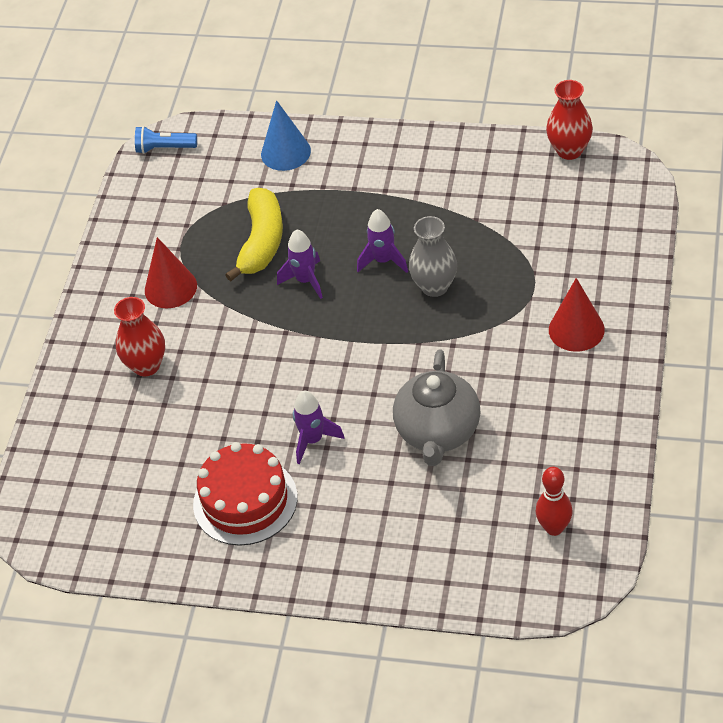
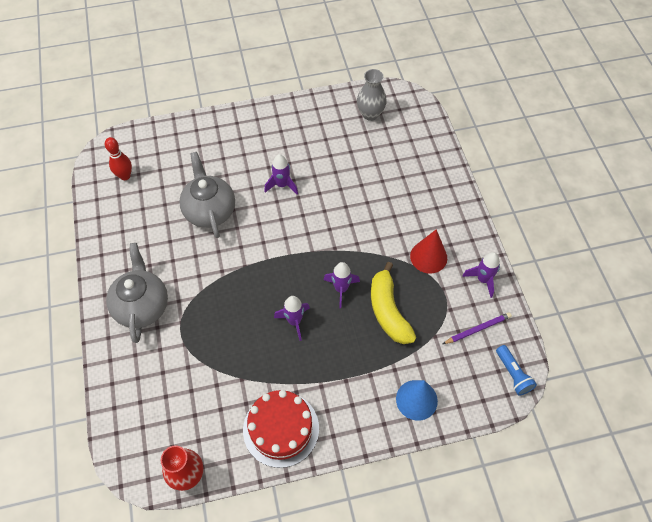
camera: 150 degrees right, 10 degrees up
(123, 245) = (483, 279): none -> purple rocket
(146, 365) = (408, 200): red vase -> none
(164, 148) = (513, 374): blue flashlight -> blue flashlight turned 90 degrees clockwise
(170, 197) = (477, 329): none -> purple pencil
(245, 501) = (303, 142): red cake -> red cake (281, 429)
(435, 286) = (250, 311): grey vase -> grey vase (370, 114)
(576, 329) = (142, 306): red cone -> grey teapot

